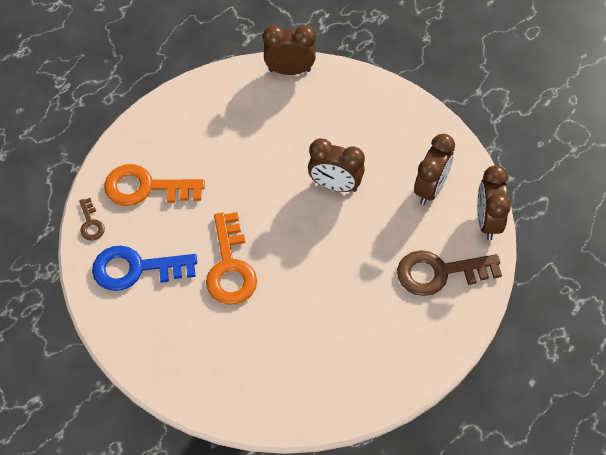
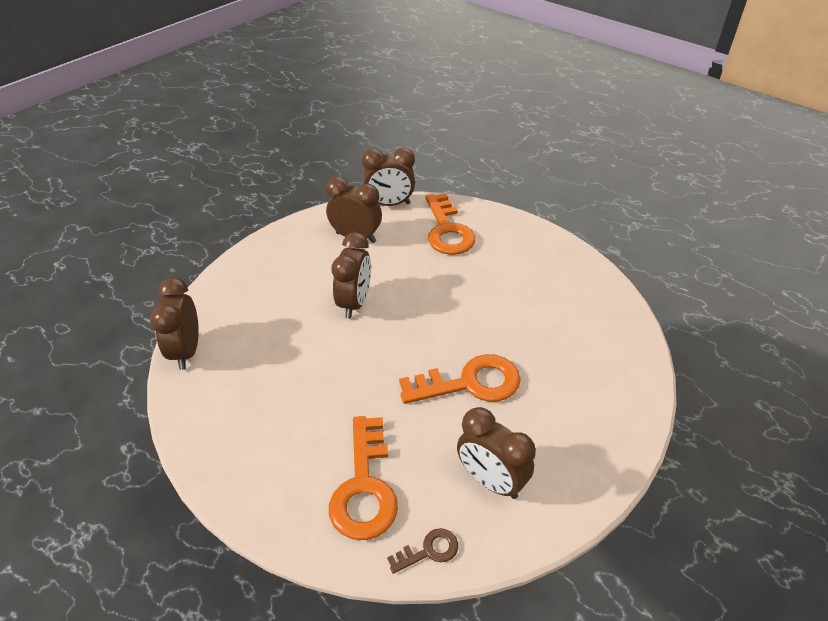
camera: 95 degrees left, 15 degrees down
(136, 269) = (491, 481): blue key -> brown clock
(439, 272) = (447, 230): brown key -> orange key

